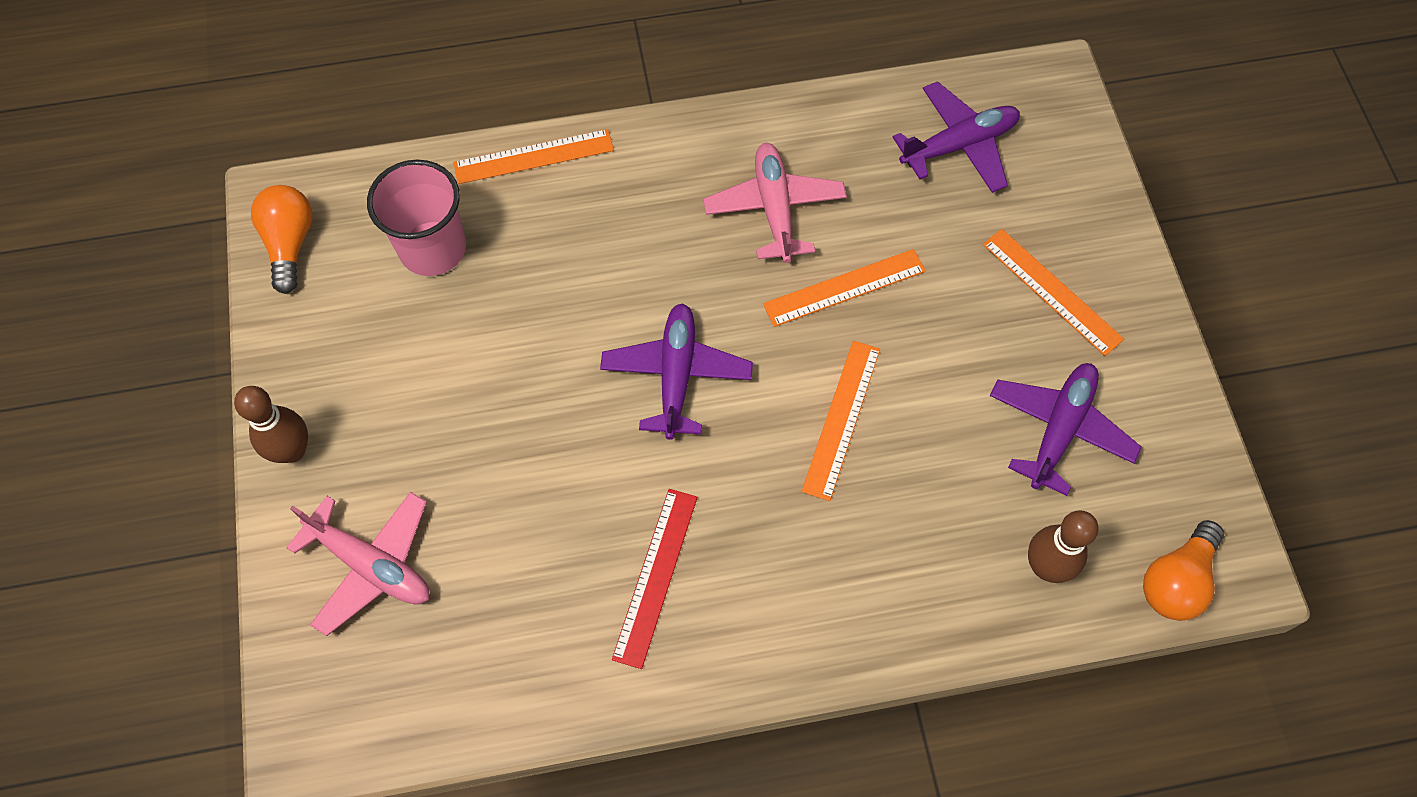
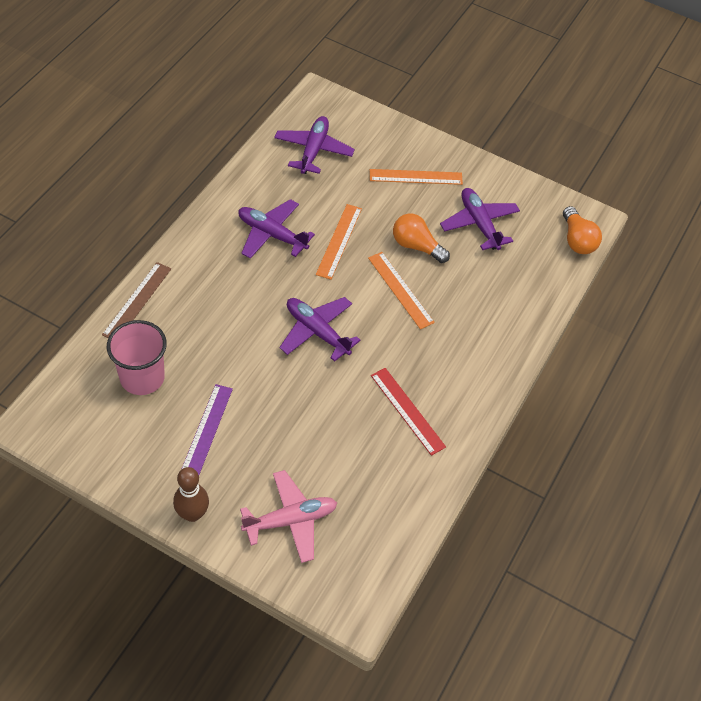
camera: 55 degrees left, 10 degrees down
(290, 243) = (68, 436): orange light bulb -> orange light bulb (416, 246)
(417, 373) = (206, 431): none -> purple ruler
(533, 156) = (137, 301): orange ruler -> brown ruler
(774, 209) = (272, 234): pink plane -> purple plane
(1045, 566) = (533, 275): brown bowling pin -> none

